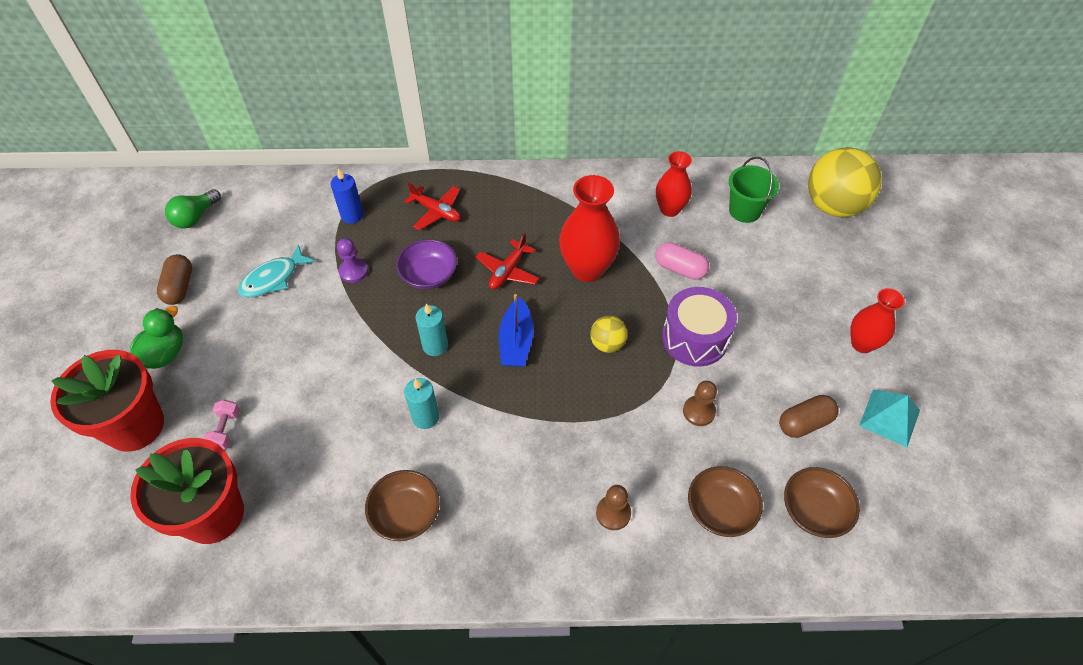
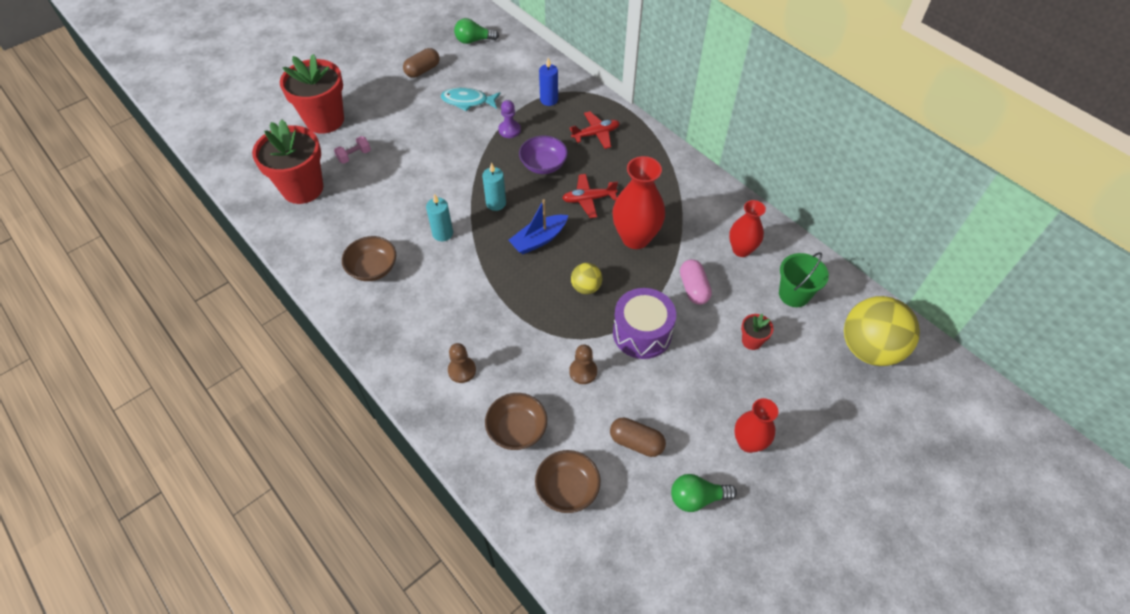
camera: 50 degrees right, 0 degrees up
(165, 354) = (376, 97): green duck -> none
(436, 211) = (596, 134): red plane -> red plane turned 105 degrees counterclockwise
(767, 270) = (751, 341): none -> red flower pot
(889, 417) = (697, 498): turquoise pyramid -> green light bulb

